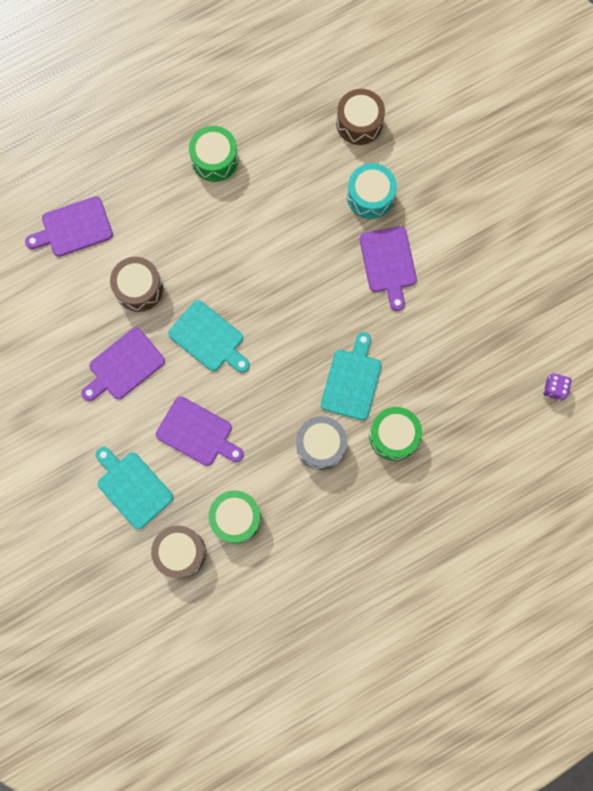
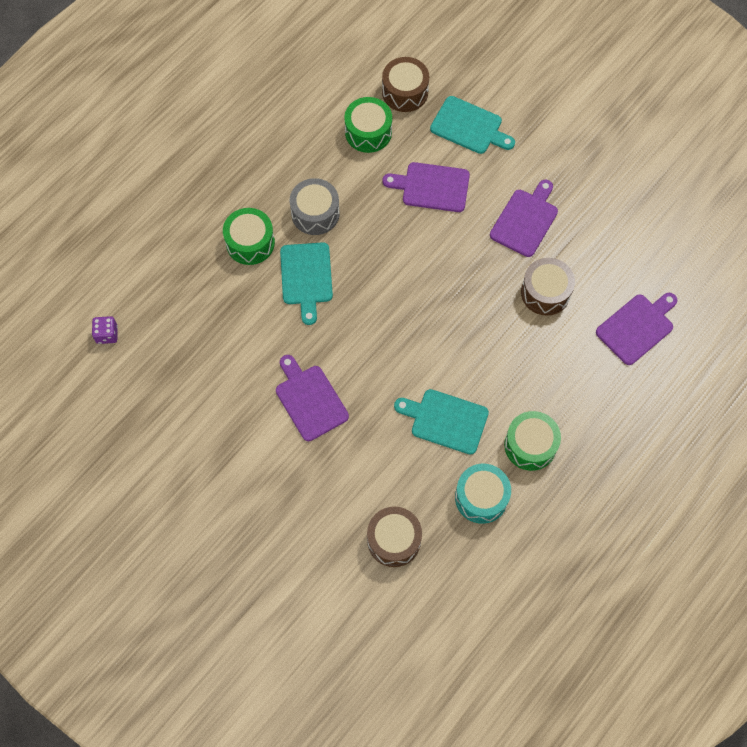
camera: 160 degrees right, 10 degrees down
(209, 338) = (458, 270): turquoise cutting board -> turquoise cutting board (445, 420)
(370, 196) = (352, 462): turquoise drum -> turquoise drum (481, 497)

